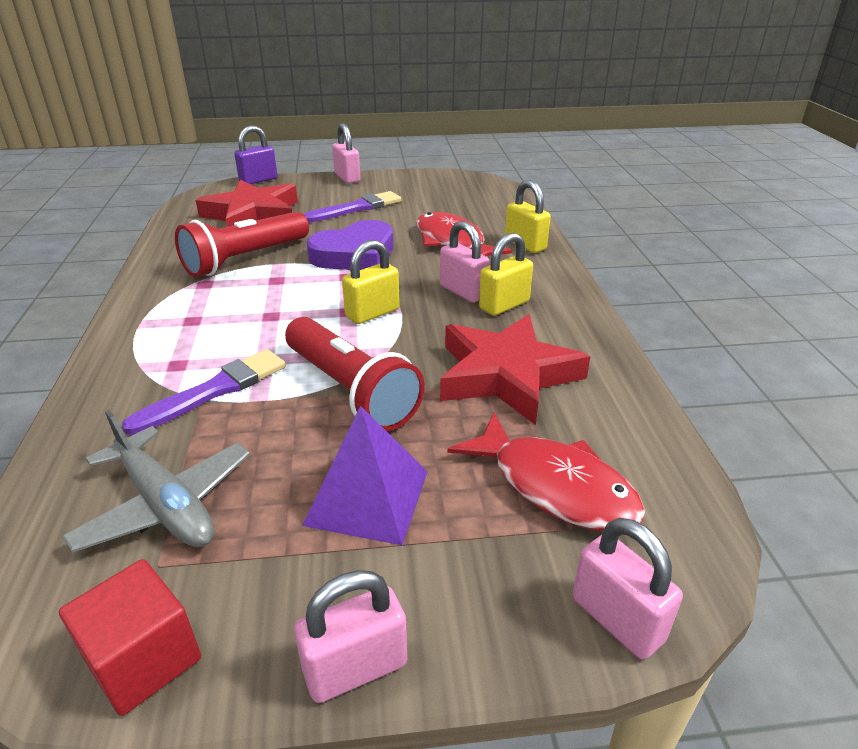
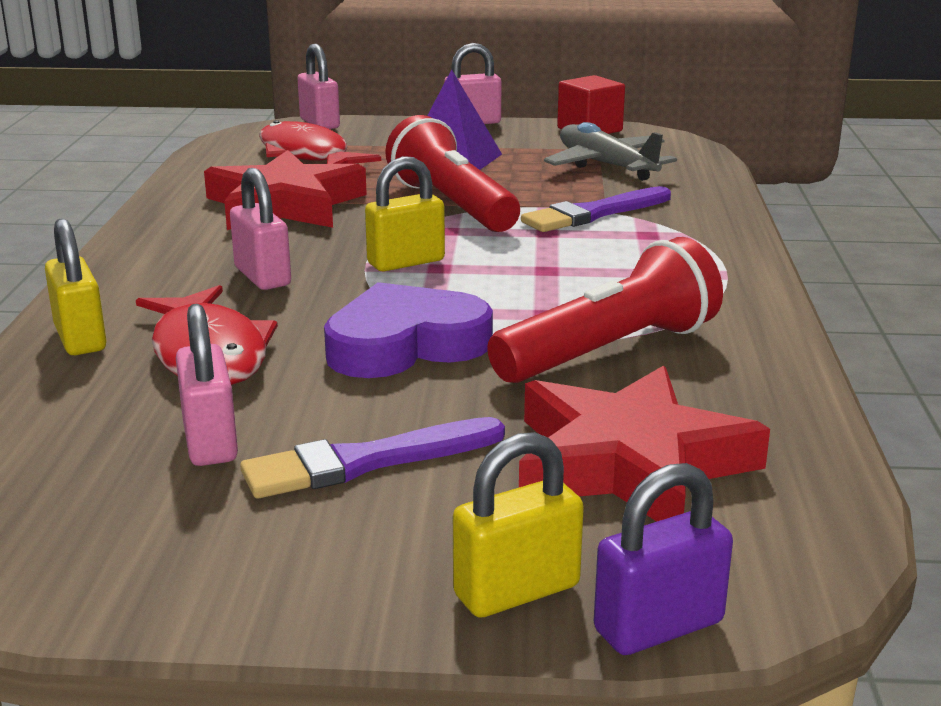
camera: 170 degrees left, 10 degrees down
(347, 178) = (351, 608): pink padlock -> pink padlock (210, 442)
(504, 305) = (221, 258): yellow padlock -> yellow padlock (516, 591)

